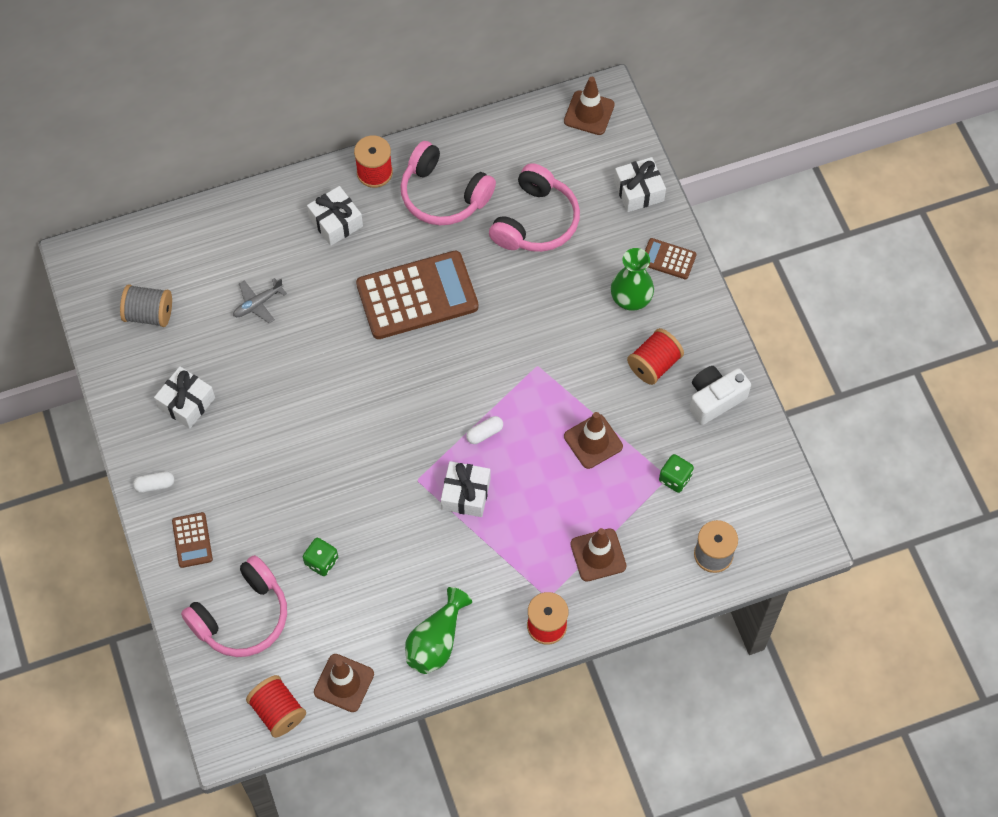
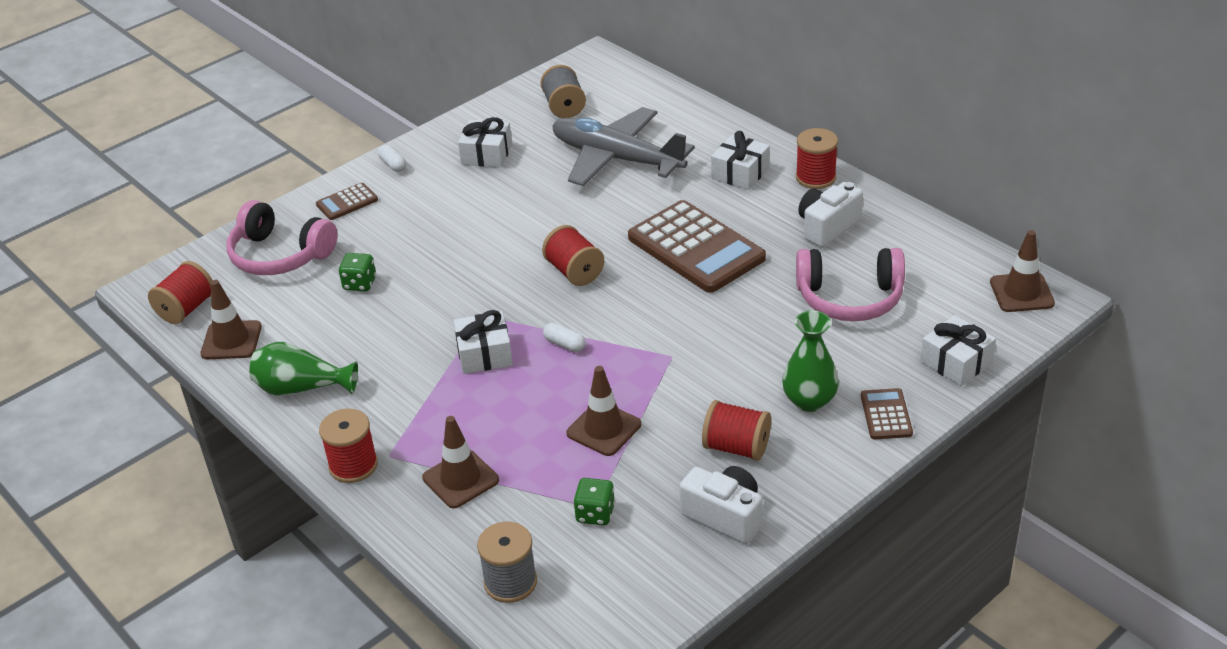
camera: 70 degrees right, 25 degrees down
(258, 304) = (616, 159): grey plane -> grey plane, size x2.49
(398, 394) = (574, 272): none -> red spool
(443, 195) = (827, 227): pink headphones -> white camera

